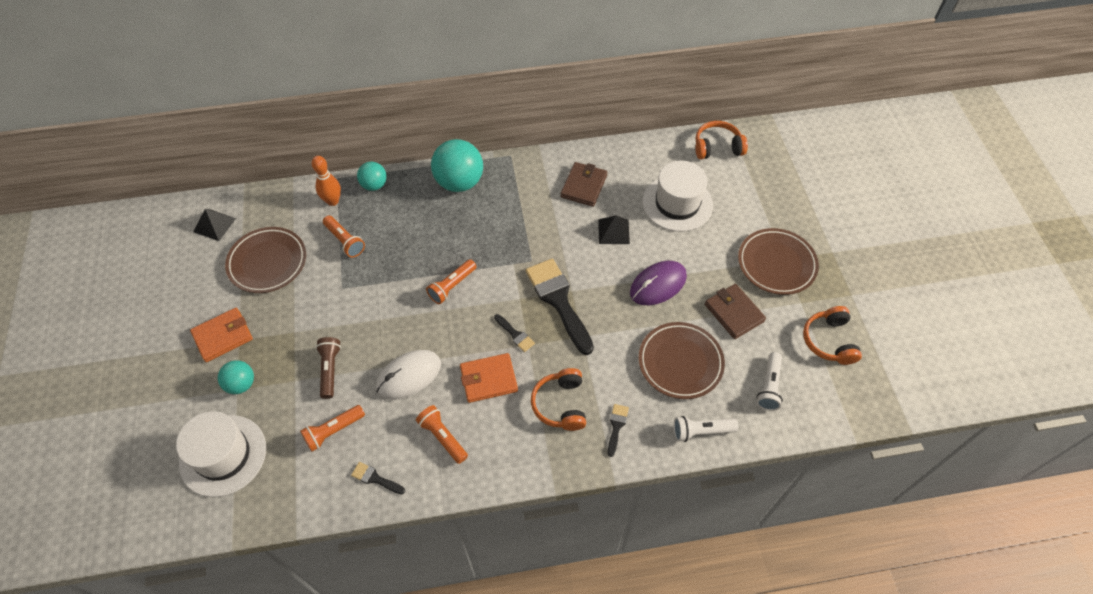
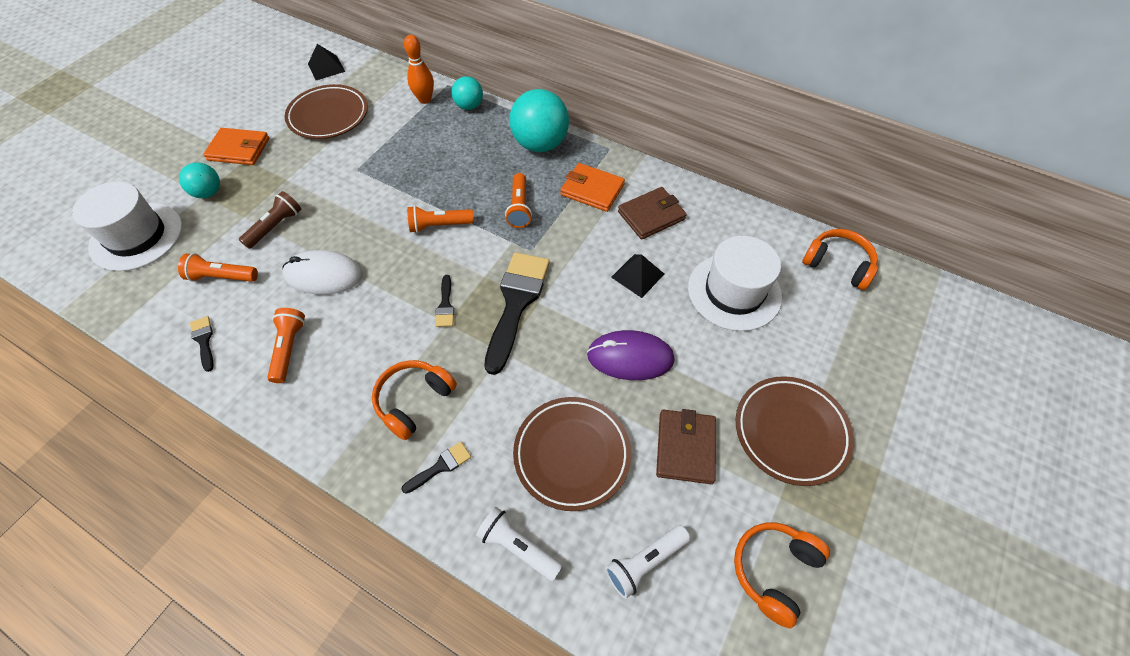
camera: 40 degrees right, 0 degrees up
(345, 241) = (399, 135): orange flashlight -> orange flashlight (519, 207)
(488, 379) = (380, 328): orange wallet -> orange wallet (592, 190)

